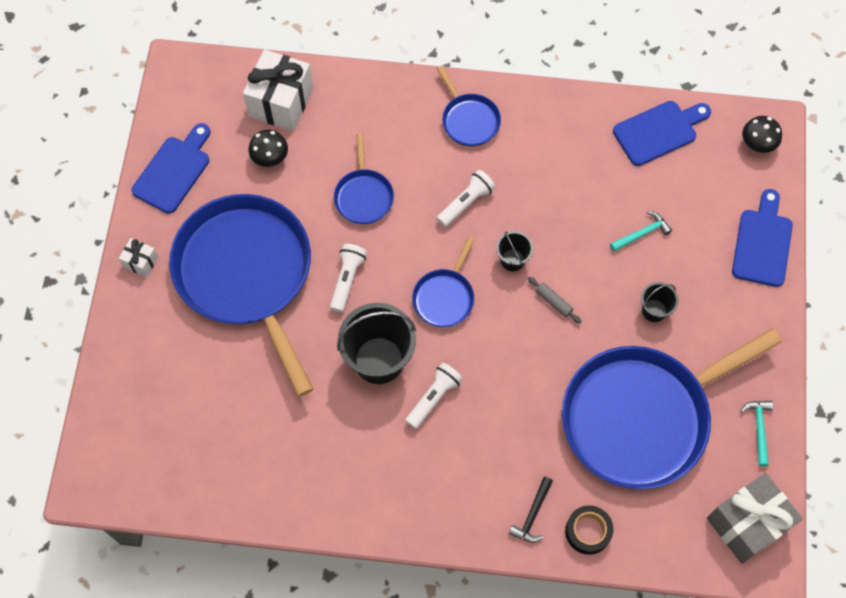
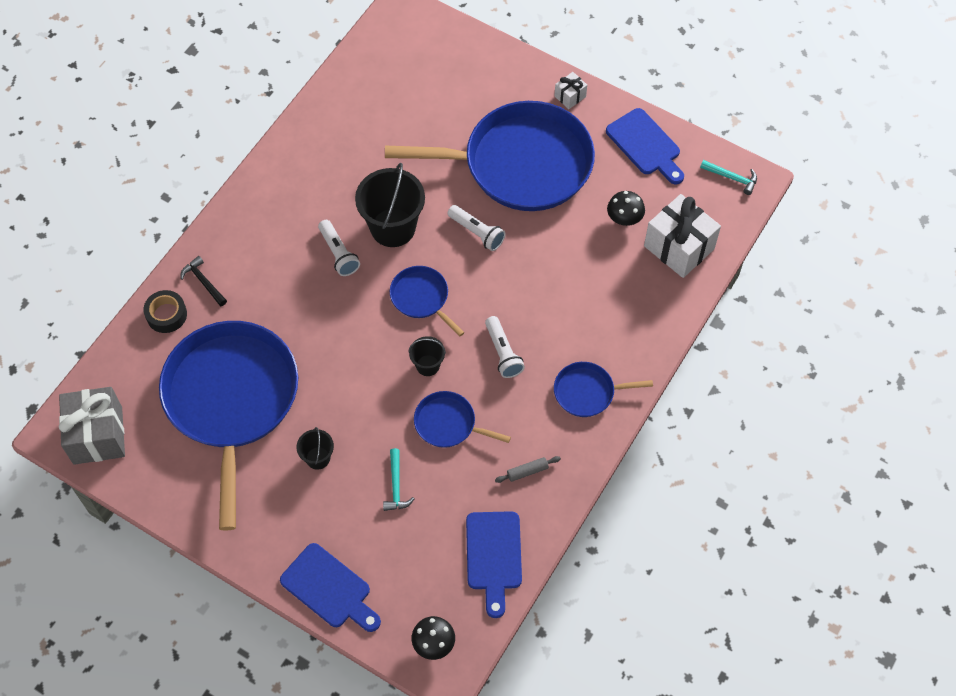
camera: 115 degrees right, 5 degrees down
(363, 196) = (550, 275): blue pan -> blue pan (448, 423)
(553, 302) = (371, 380): grey rolling pin -> grey rolling pin (527, 471)
(759, 429) = (166, 488): turquoise hammer -> turquoise hammer (731, 178)

